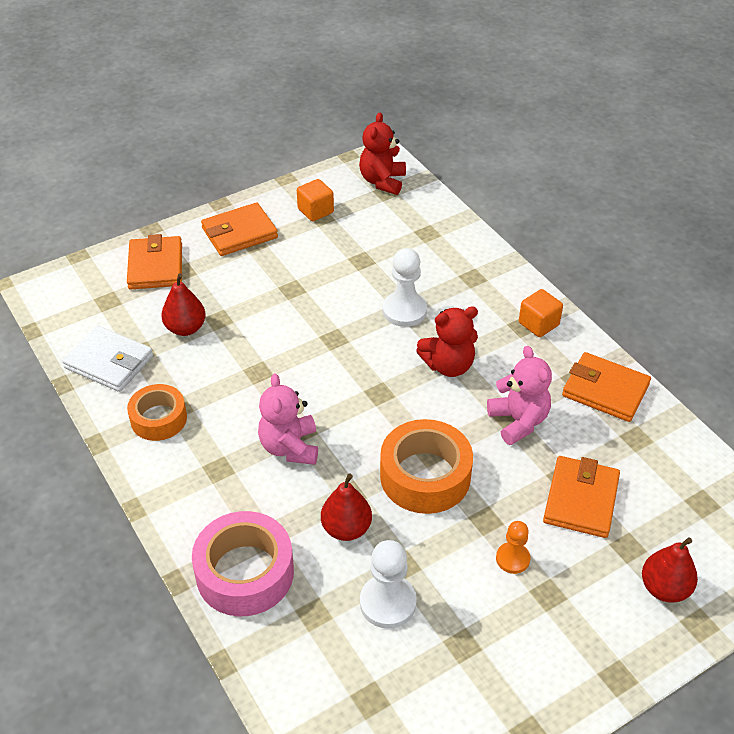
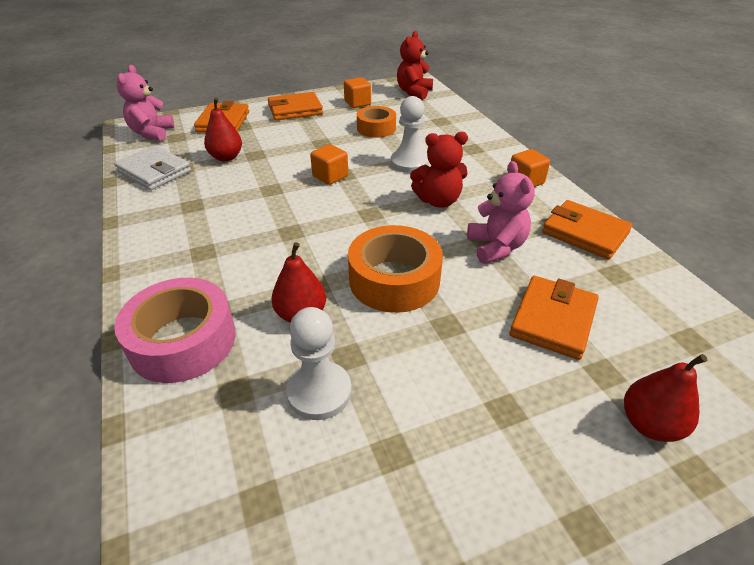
camera: 10 degrees right, 5 degrees down
(158, 419) = (171, 211): orange tape -> orange tape (376, 128)
(290, 447) = (274, 243): pink teddy bear -> pink teddy bear (152, 133)
(319, 344) = (330, 176): none -> orange cube
(512, 559) = (469, 366): orange pawn -> none

